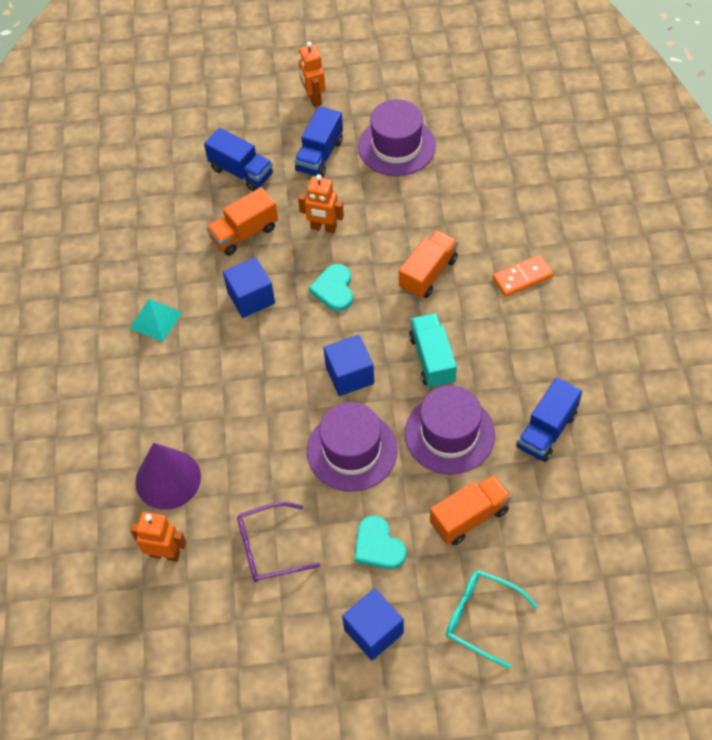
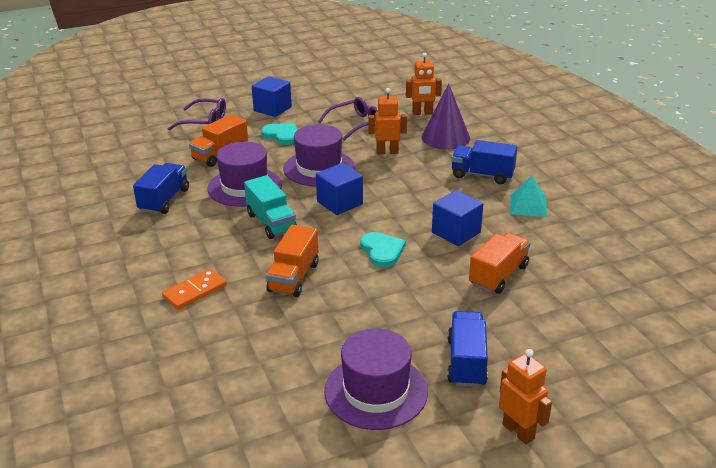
camera: 160 degrees right, 25 degrees down
(241, 172) = (545, 328): blue truck -> blue truck (482, 175)
(323, 228) = (420, 294): orange robot -> orange robot (387, 152)
(482, 618) = (204, 122): turquoise glasses -> purple glasses

